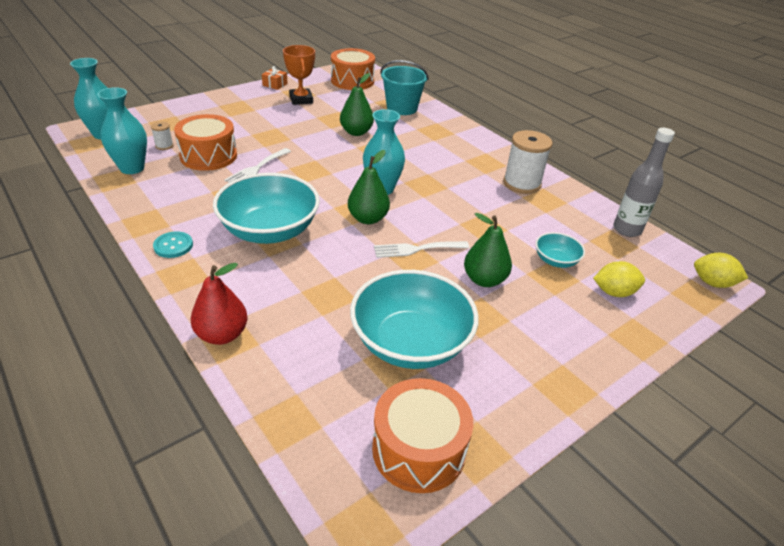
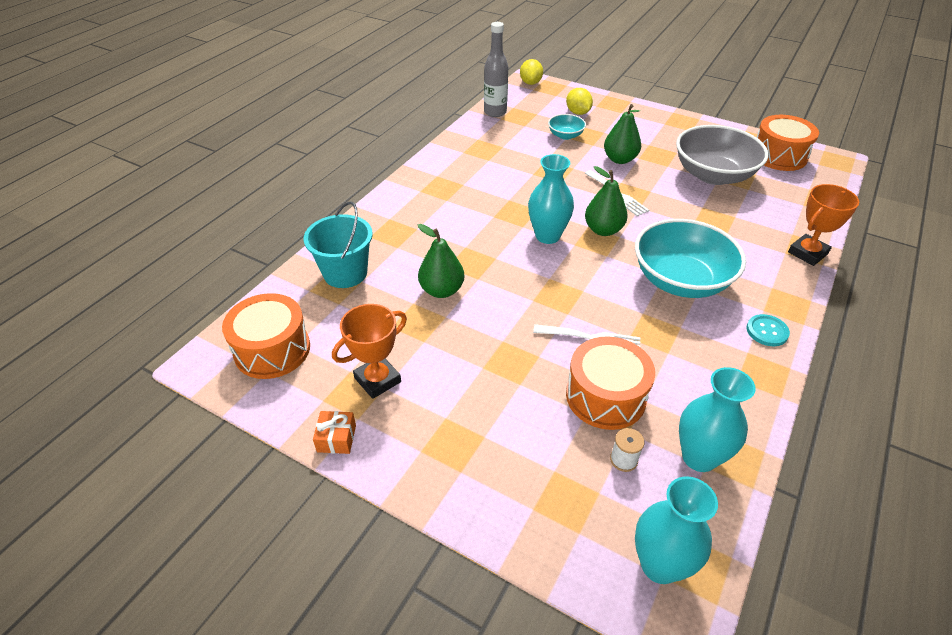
camera: 110 degrees left, 5 degrees up
(222, 335) = (807, 253): red pear -> orange trophy
(410, 343) = (713, 175): turquoise bowl -> grey bowl
(521, 184) = (466, 163): white spool -> none

